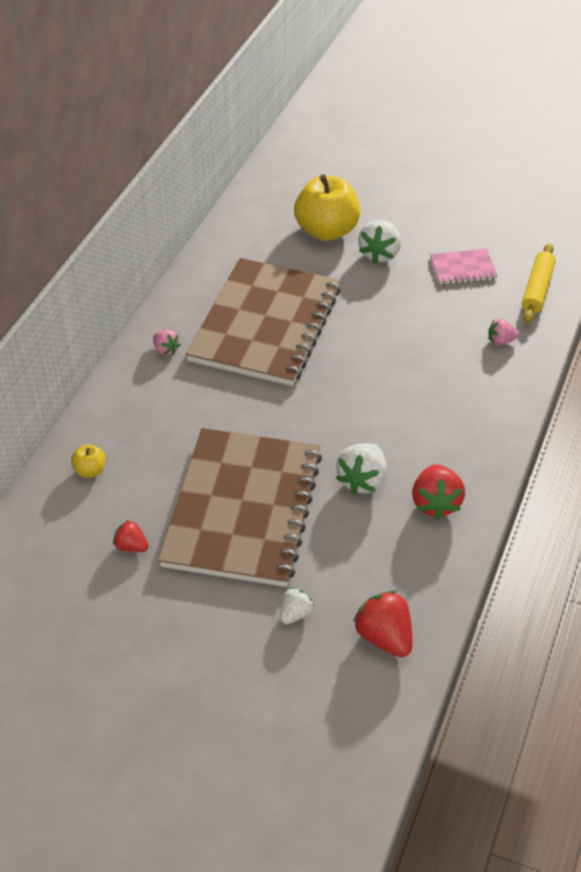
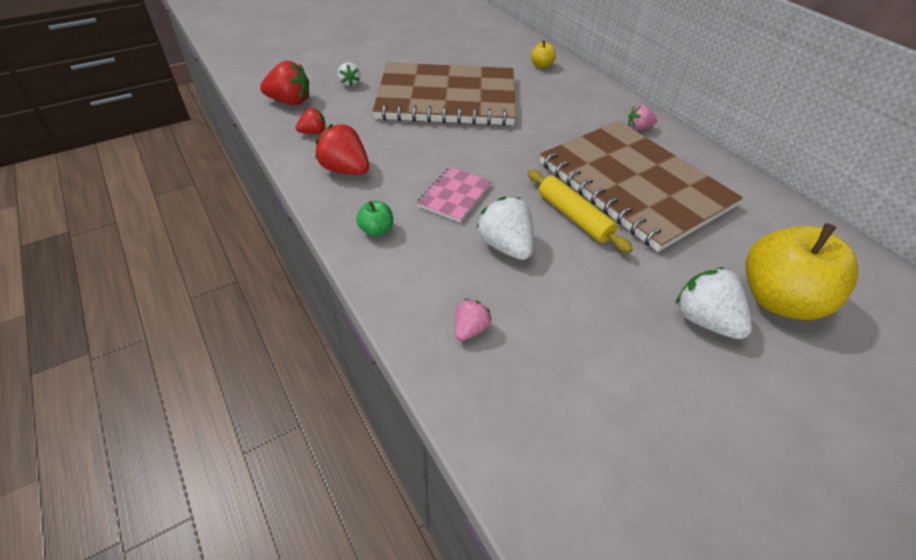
camera: 125 degrees right, 0 degrees up
(131, 546) = (466, 58): red strawberry -> red strawberry (313, 132)
(243, 509) = (447, 98): brown notebook -> brown notebook turned 45 degrees counterclockwise
(362, 480) = (409, 150): white strawberry -> white strawberry (505, 246)
(463, 268) = (627, 384): pink notebook -> pink notebook (454, 195)
(477, 434) = (376, 230): none -> green apple
(537, 289) = (527, 439): yellow rolling pin -> yellow rolling pin (574, 217)

